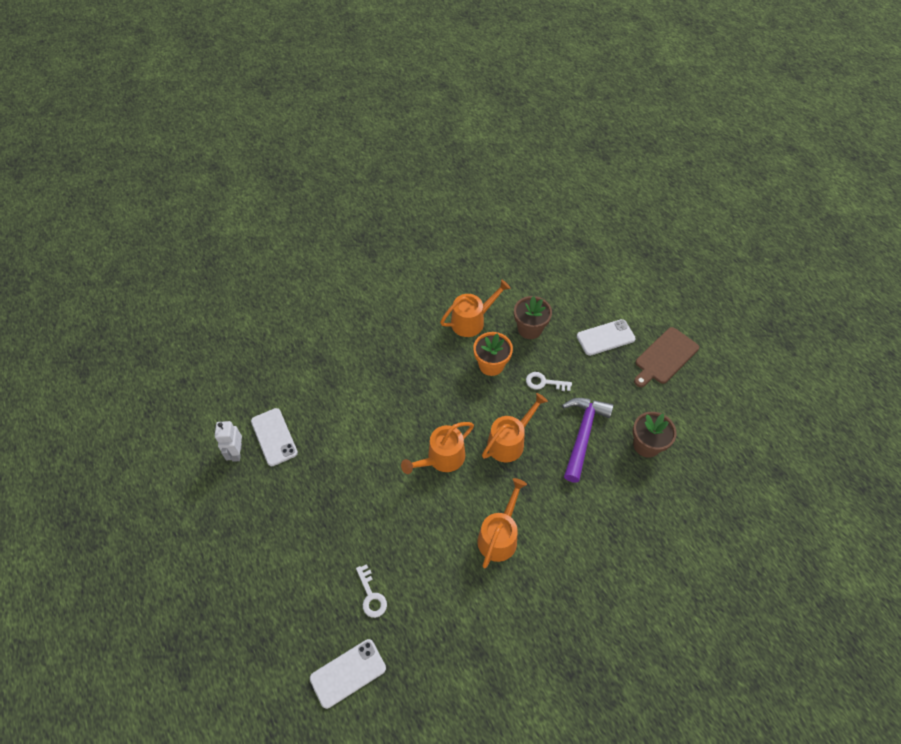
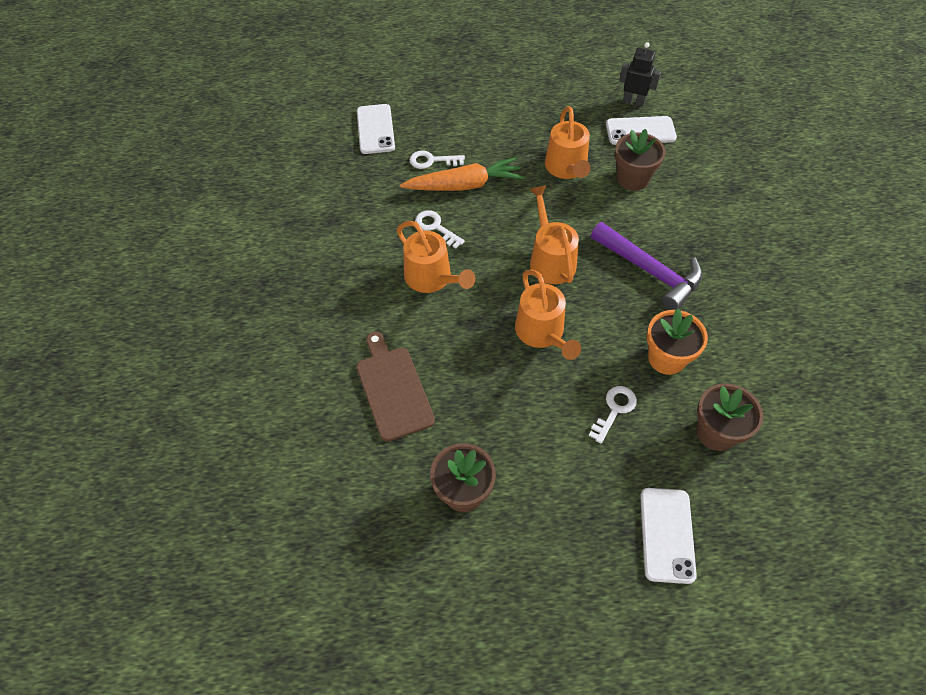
camera: 115 degrees right, 0 degrees up
(236, 452) = (633, 102): white robot -> black robot
(333, 427) = (632, 179): none -> brown flower pot
(390, 553) = (464, 185): none -> orange carrot
(447, 556) = (435, 227): none -> white key
(471, 321) = (752, 363): orange watering can -> orange watering can (567, 168)
(583, 434) = (515, 419): purple hammer -> purple hammer (649, 271)
(665, 357) = (598, 609): brown cutting board -> brown cutting board (393, 389)

